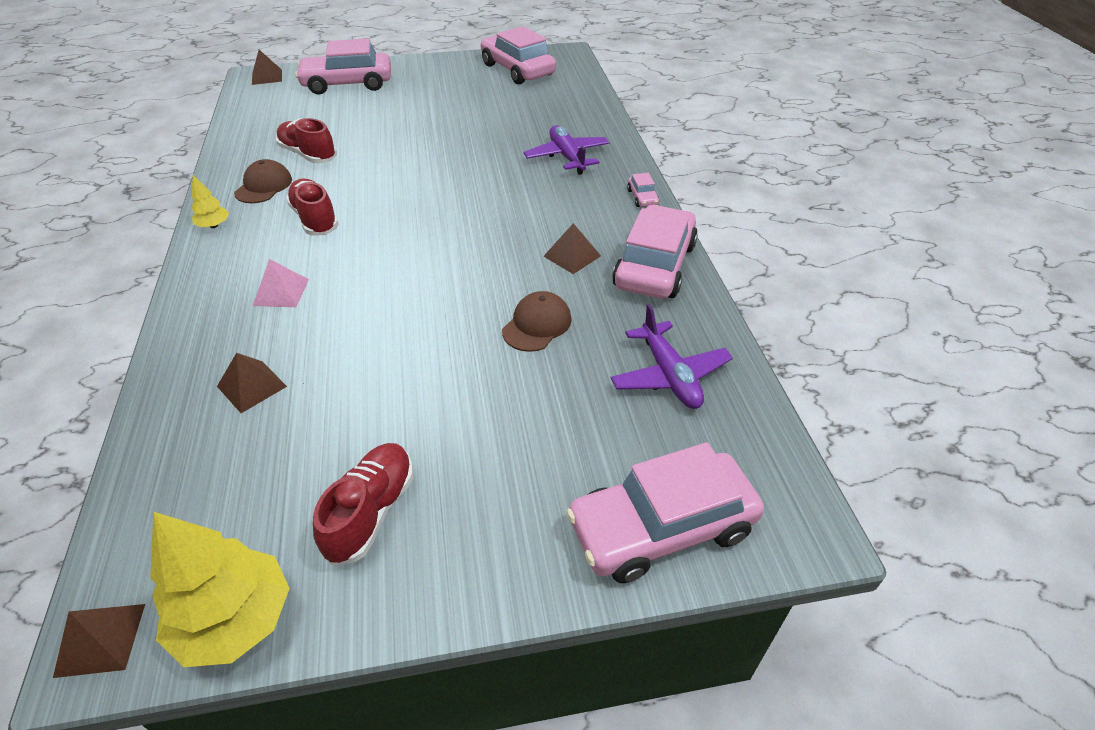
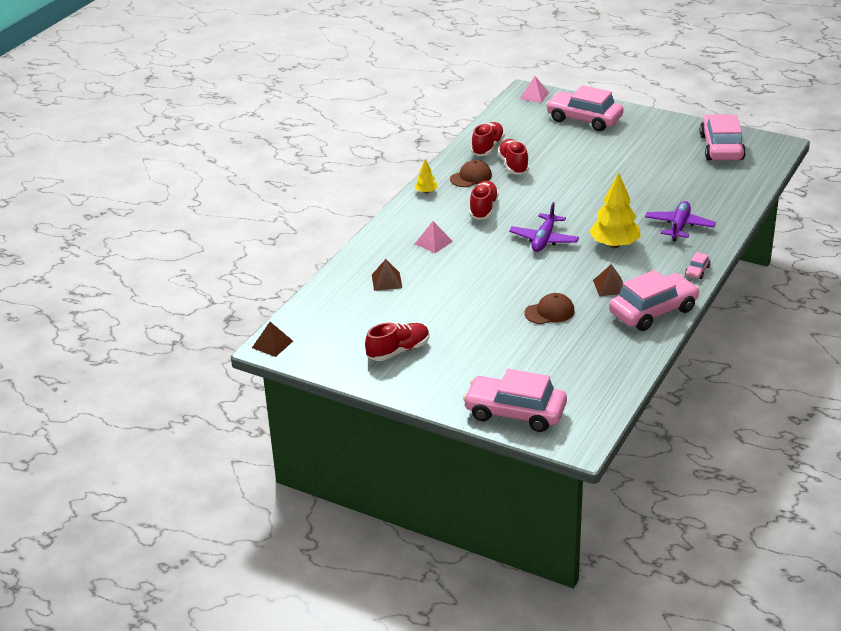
camera: 40 degrees right, 10 degrees down
(235, 620) = (321, 360): yellow tree -> yellow tree (614, 245)
(256, 145) = (487, 147): none -> red shoe
(267, 77) = (534, 95): brown pyramid -> pink pyramid
(669, 375) = (592, 363): purple plane -> purple plane (544, 240)

